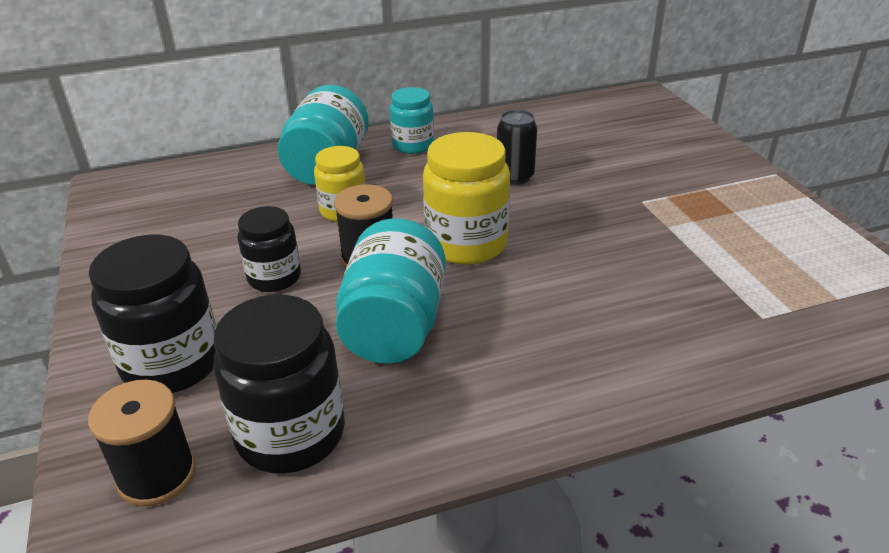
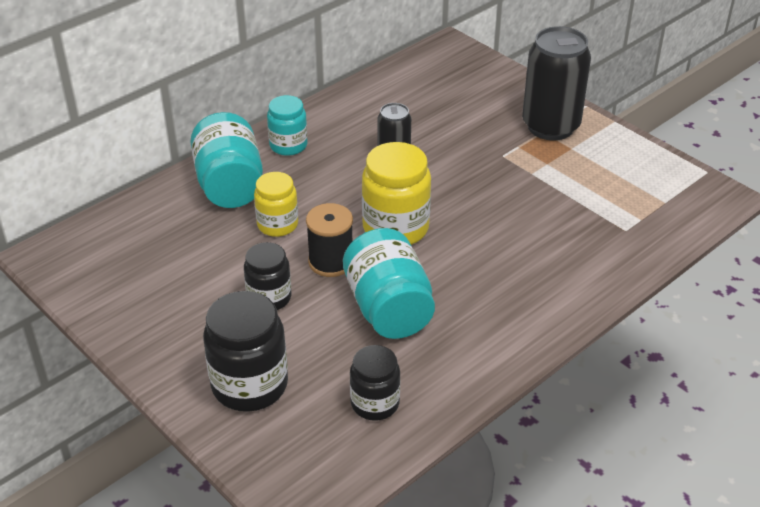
camera: 25 degrees left, 5 degrees up
(157, 475) = (308, 457): black spool -> none
(291, 434) = (375, 403): black jar -> black jar, size x0.63
(719, 185) = (550, 126): none -> black can

